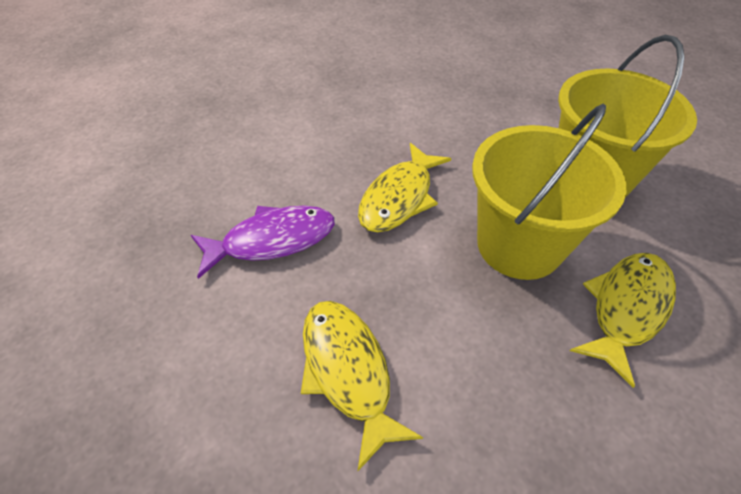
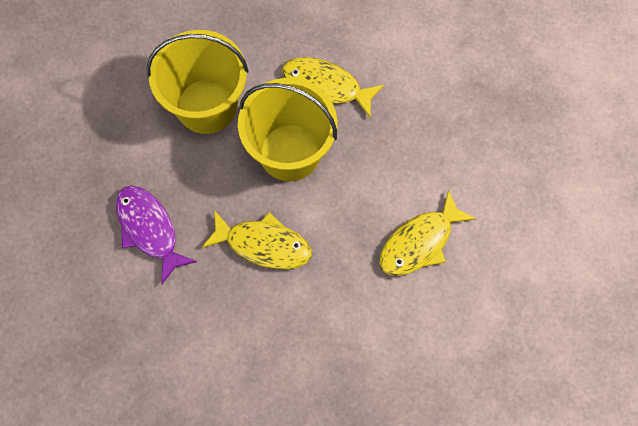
camera: 105 degrees left, 20 degrees up
(272, 240) = (333, 328): purple fish -> purple fish (149, 229)

